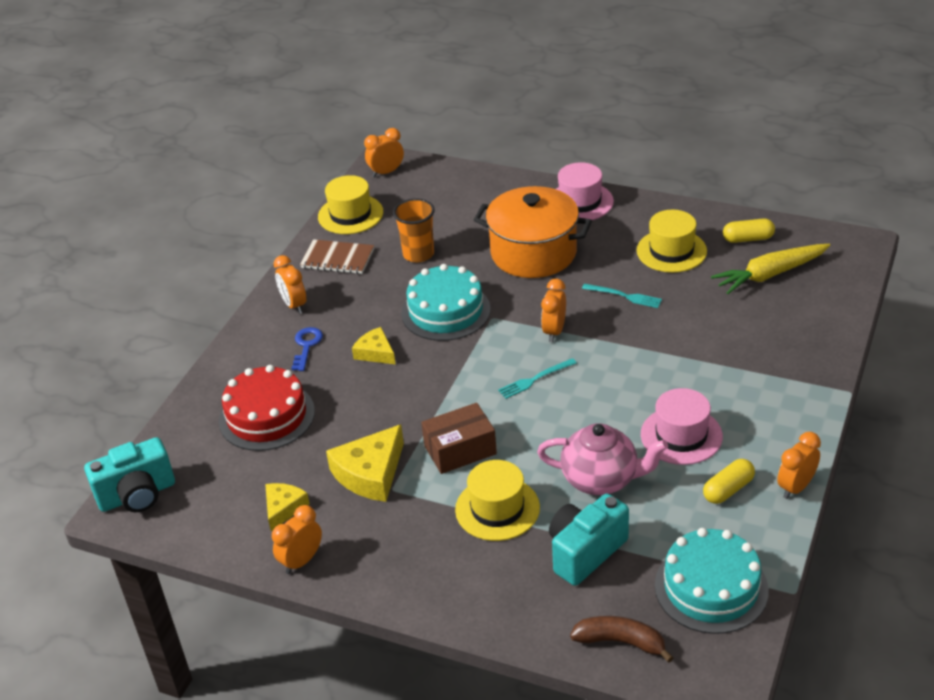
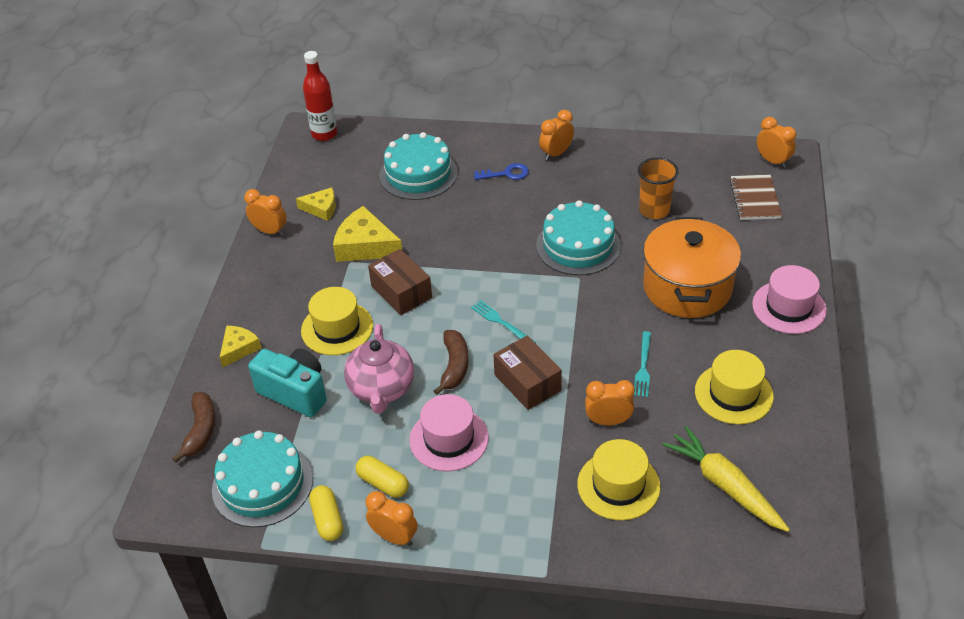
camera: 75 degrees right, 5 degrees up
(137, 495) = (324, 134): turquoise camera -> red bottle
(266, 416) = (418, 174): red cake -> turquoise cake
(337, 258) = (628, 162): brown notebook -> brown notebook (755, 199)
(350, 214) = (695, 154): yellow hat -> yellow hat (618, 485)
(375, 352) = (509, 215): yellow cheese -> yellow cheese (239, 348)
(554, 331) = (572, 323): orange clock -> orange clock (608, 421)
(585, 420) = (454, 366): none -> brown banana
(622, 372) = (527, 382): none -> brown box
(748, 239) = (784, 458): yellow capsule -> yellow capsule (327, 519)

